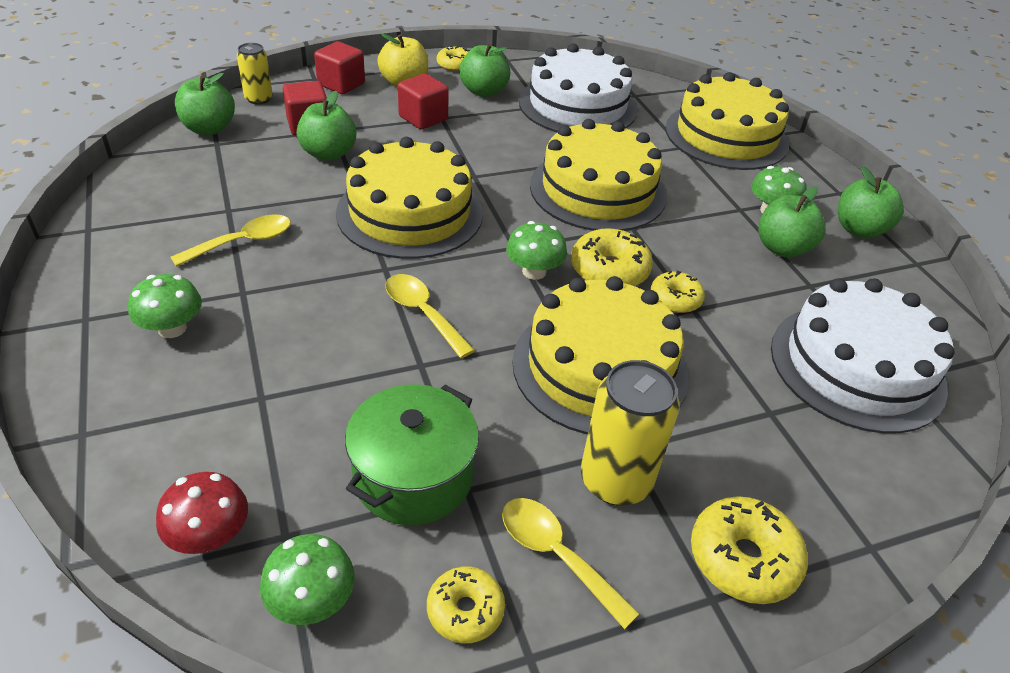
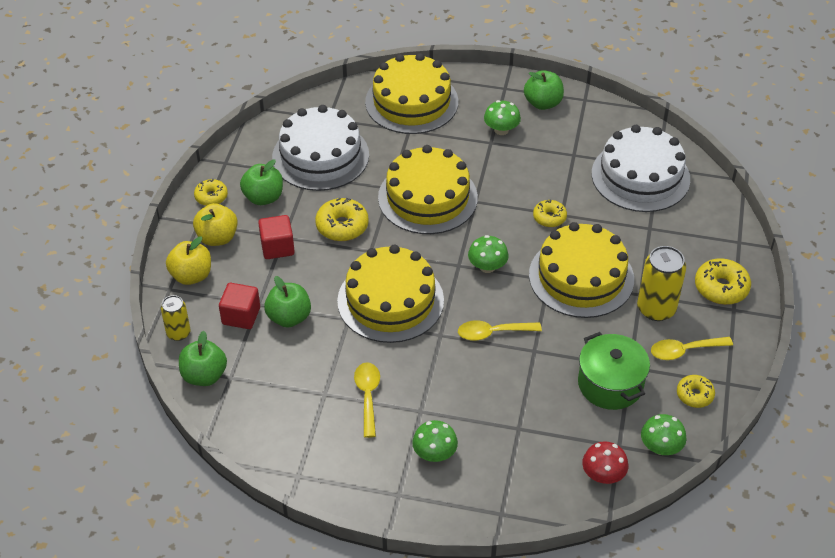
camera: 55 degrees left, 5 degrees up
(341, 84) = (191, 275): red cube -> yellow apple
(609, 270) = (507, 232): yellow donut -> yellow donut (342, 226)
(782, 248) = (537, 146): green apple -> none

